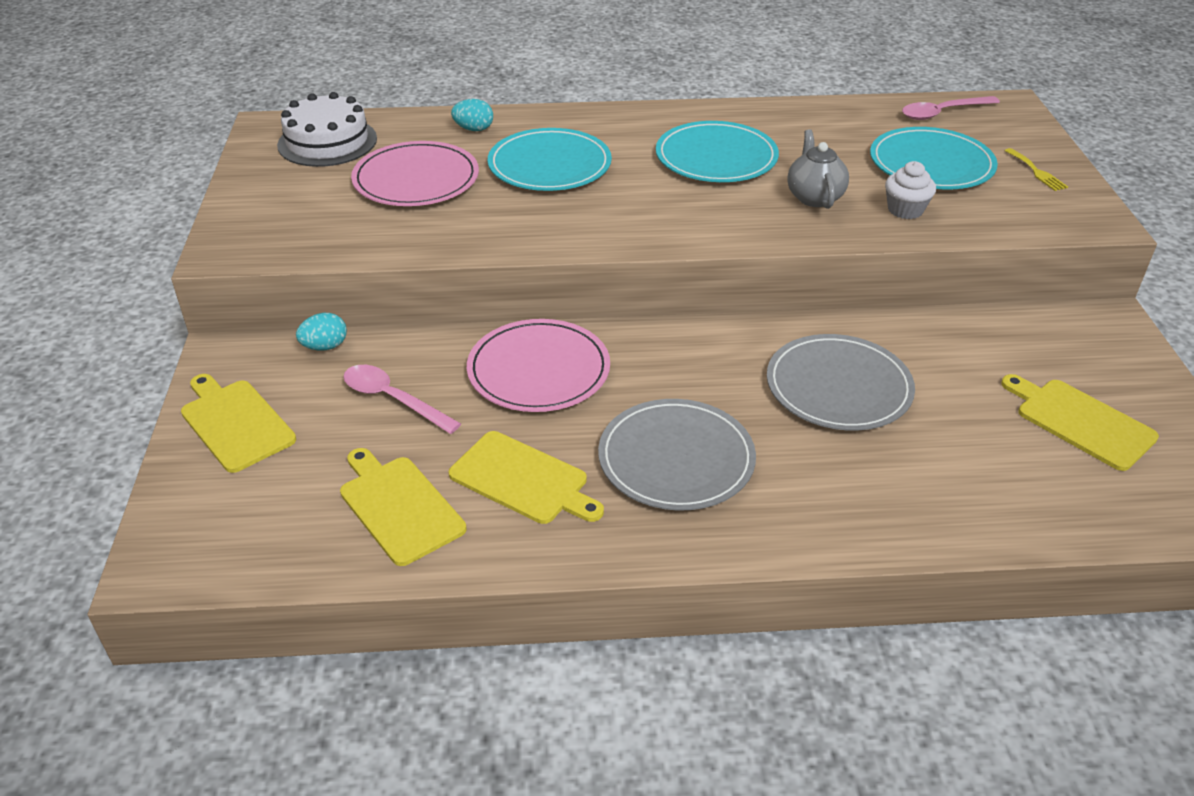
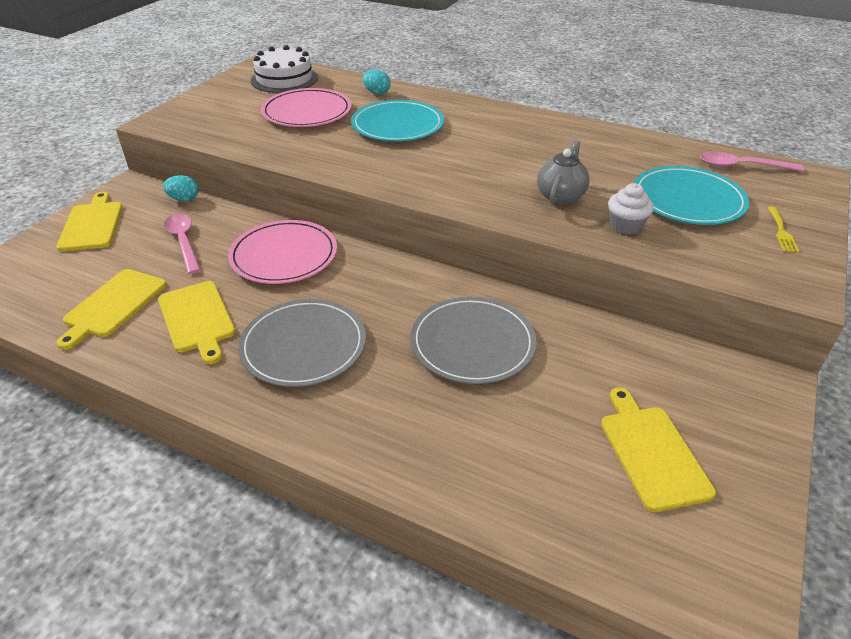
camera: 30 degrees right, 0 degrees up
(398, 507) = (113, 305): yellow cutting board -> yellow cutting board turned 150 degrees counterclockwise
(716, 157) = (517, 150): turquoise plate -> none

